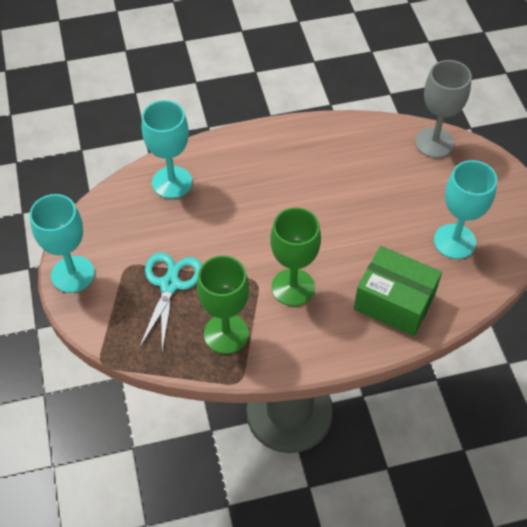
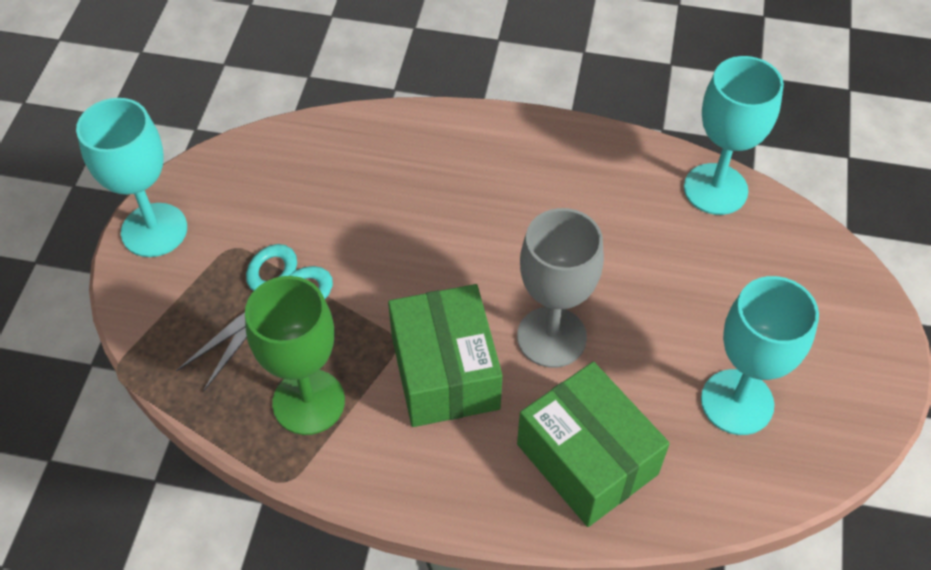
camera: 25 degrees right, 0 degrees up
(172, 182) = (362, 152): turquoise goblet -> turquoise goblet (715, 189)
(293, 287) = (445, 372): green goblet -> green box
(434, 143) = (787, 235): grey goblet -> grey goblet (551, 337)

